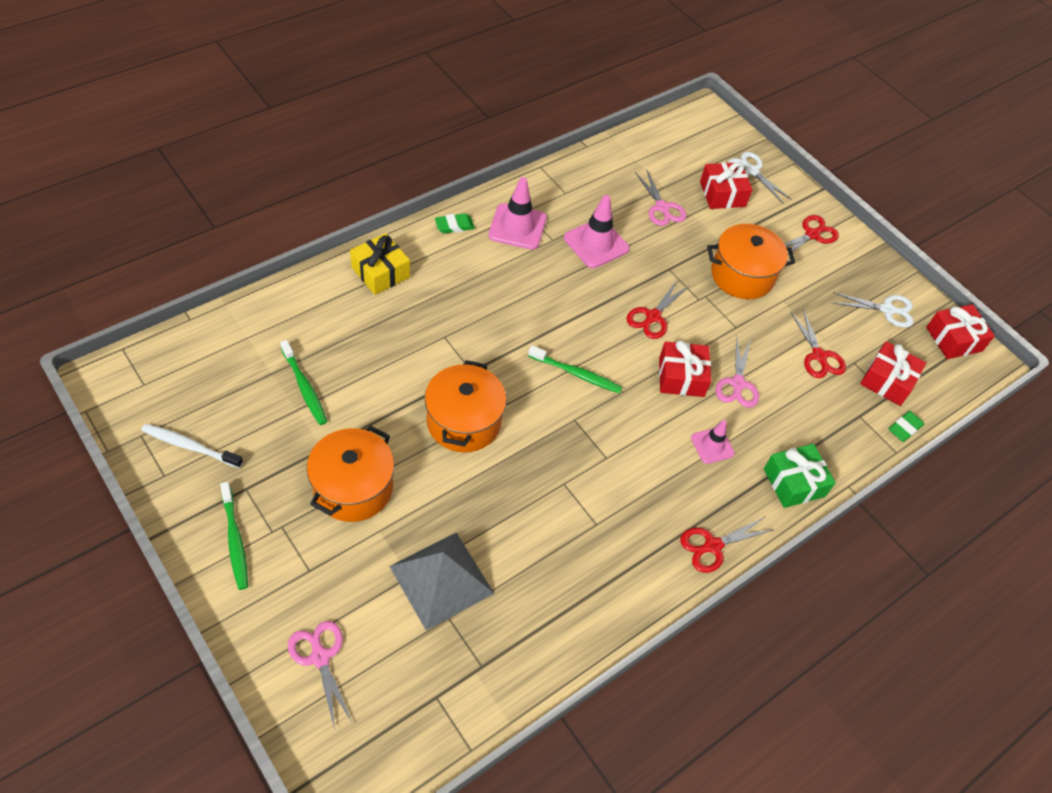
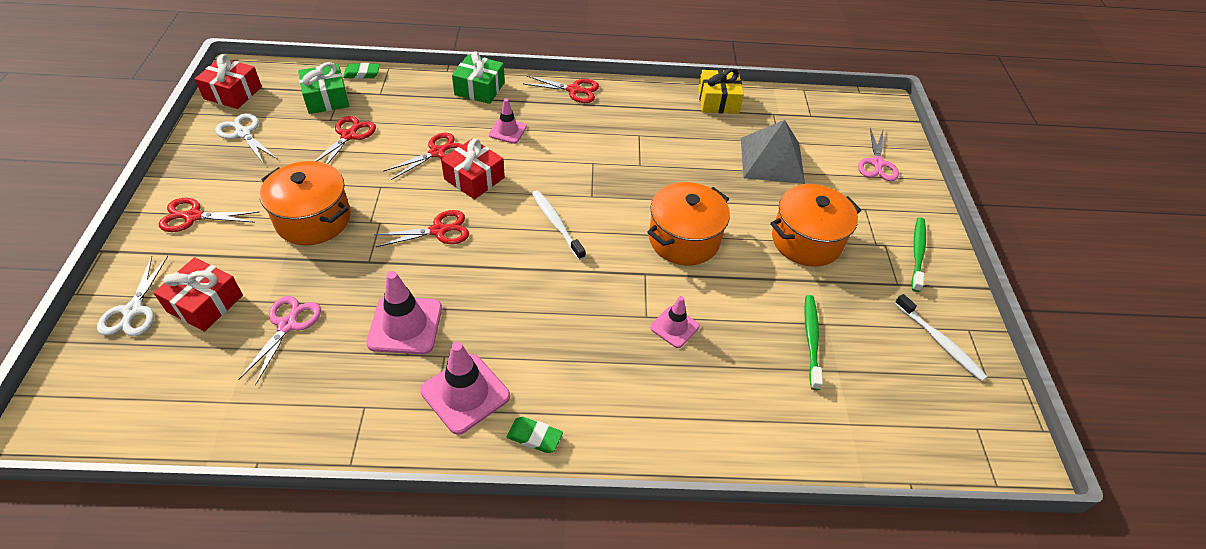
camera: 140 degrees left, 5 degrees down
(380, 272) = (663, 423): yellow gift -> yellow gift (718, 101)
(418, 339) = (674, 327): none -> pink traffic cone
(576, 374) = (556, 224): green toothbrush -> white toothbrush
(737, 384) = (437, 152): pink scissors -> red scissors
(887, 381) = (326, 98): red gift -> green gift

